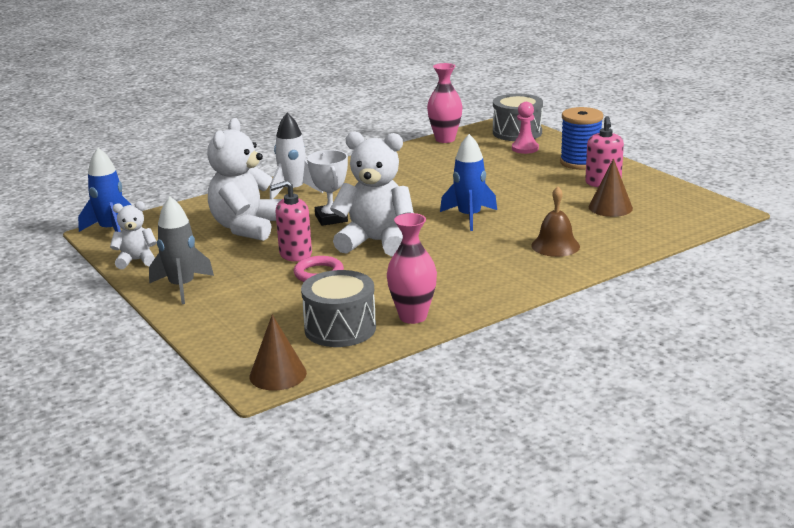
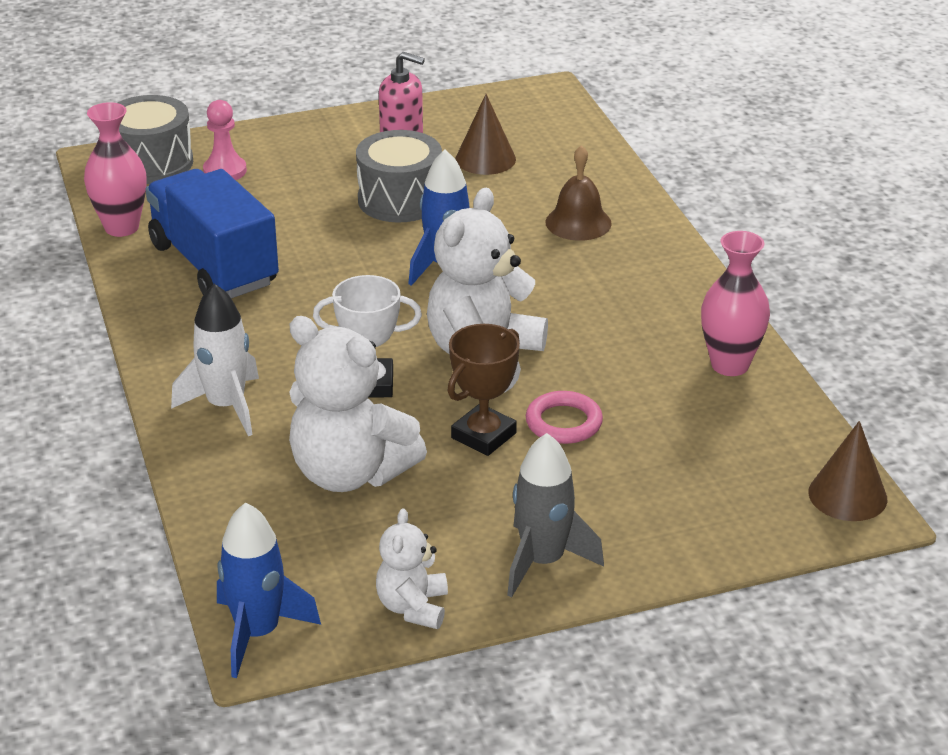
camera: 75 degrees left, 10 degrees up
(295, 254) = (483, 435): pink soap dispenser -> brown trophy
(340, 328) = (740, 427): grey drum -> grey drum (400, 200)
(424, 164) = (214, 265): none -> blue truck
(580, 162) = (316, 143): blue spool -> none

